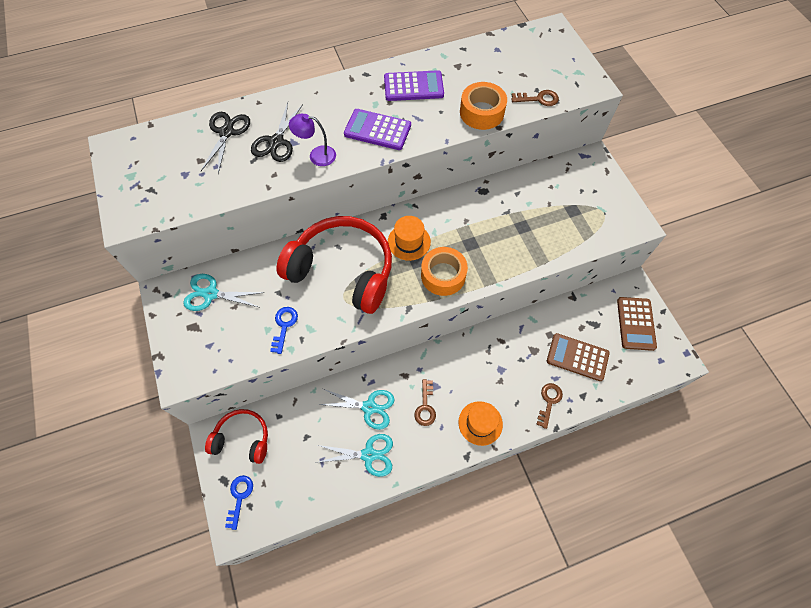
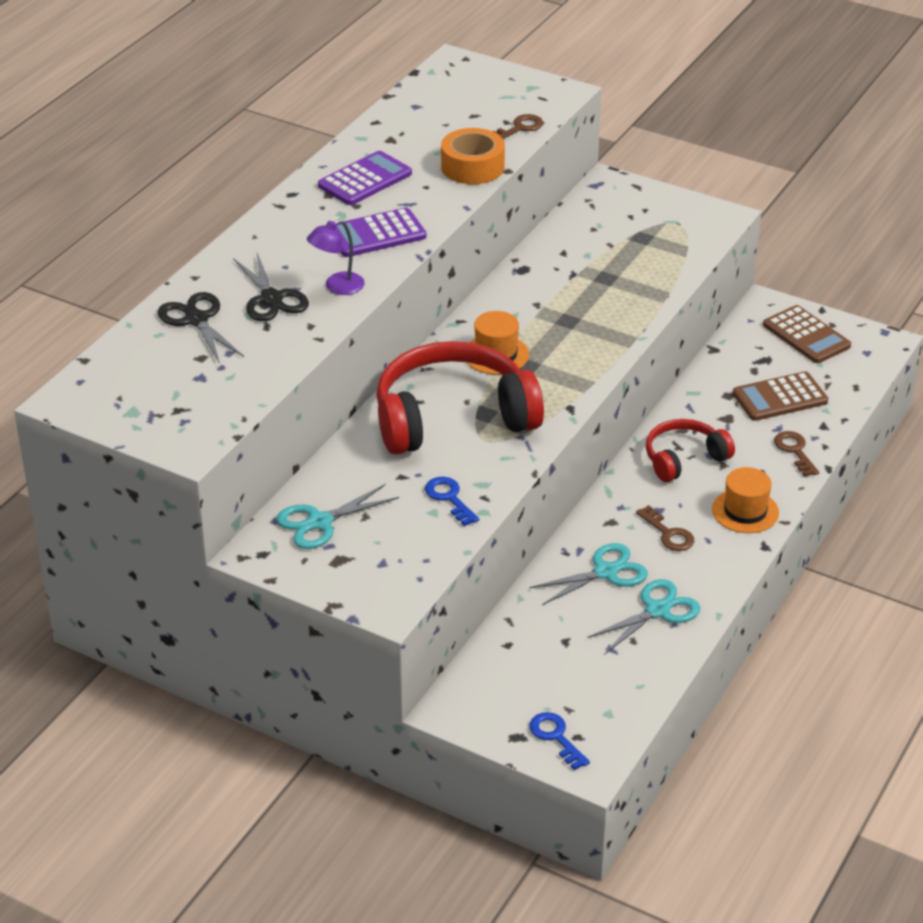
camera: 40 degrees left, 25 degrees down
(242, 439) = (490, 689): red headphones -> red headphones (684, 459)
(443, 275) = (572, 362): orange tape -> none

